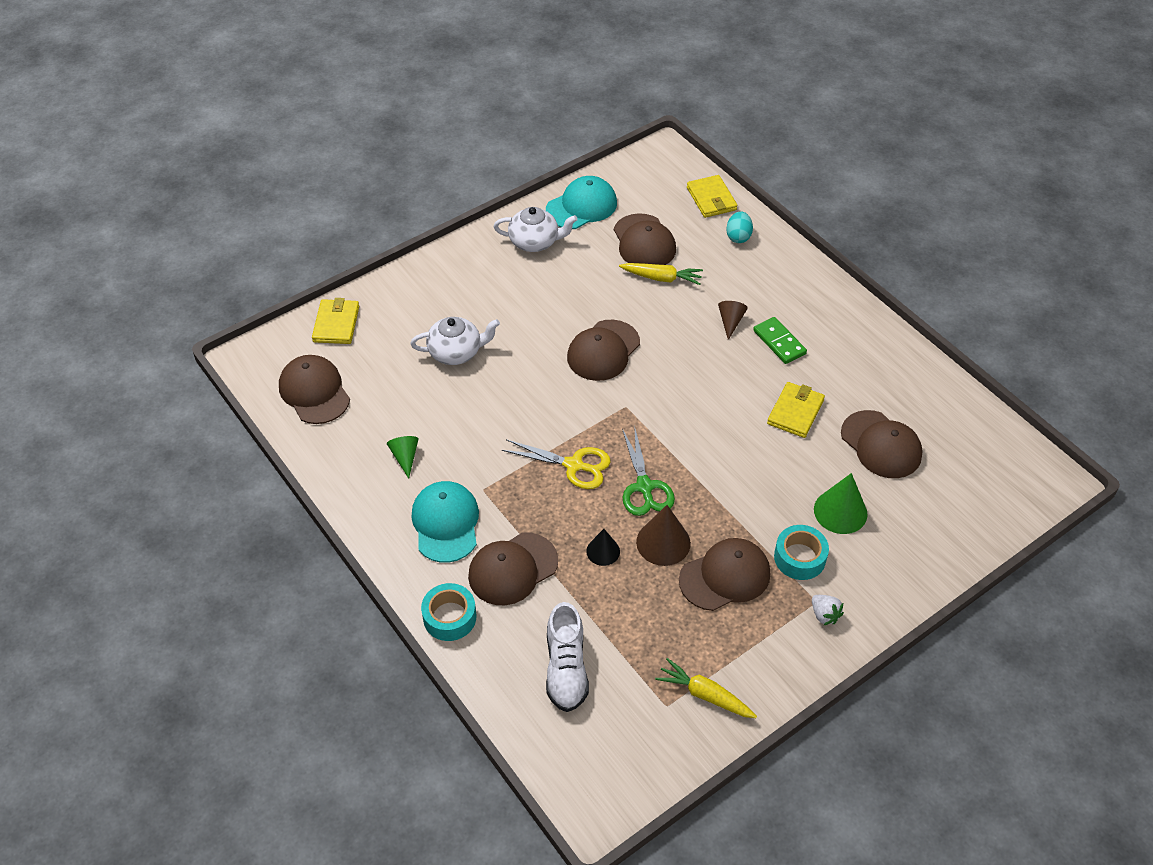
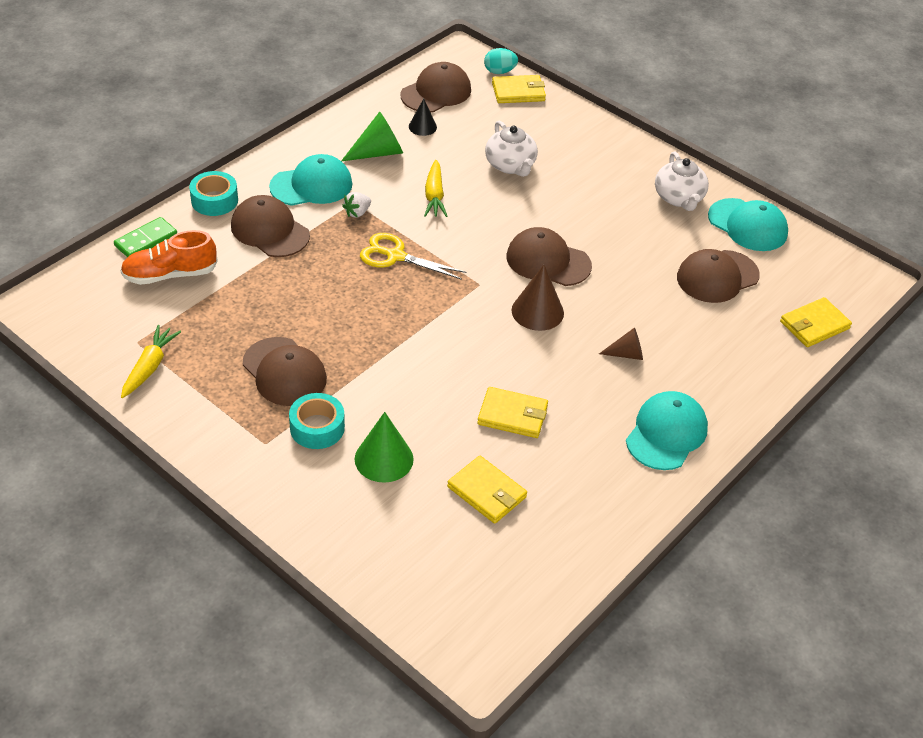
camera: 75 degrees right, 5 degrees down
(405, 457) = (378, 152): green cone -> green cone, size x1.62
(566, 668) = (170, 274): white shoe -> orange shoe
(574, 465) = (395, 256): yellow scissors -> yellow scissors turned 105 degrees clockwise
(603, 551) = (299, 285): black cone -> black cone (422, 127)
(644, 487) = (381, 306): green scissors -> none
(662, 278) = (669, 295): yellow carrot -> yellow carrot (434, 196)
(663, 542) = (317, 325): brown cone -> brown cone (537, 311)
(738, 237) = (763, 352): turquoise egg -> turquoise egg (499, 71)
(779, 342) = (611, 396): green domino -> green domino (146, 240)
(823, 317) = (666, 433): none -> turquoise cap
(824, 615) = (249, 450): white strawberry -> white strawberry (357, 213)
(881, 445) = (487, 492): brown cap -> yellow wallet

